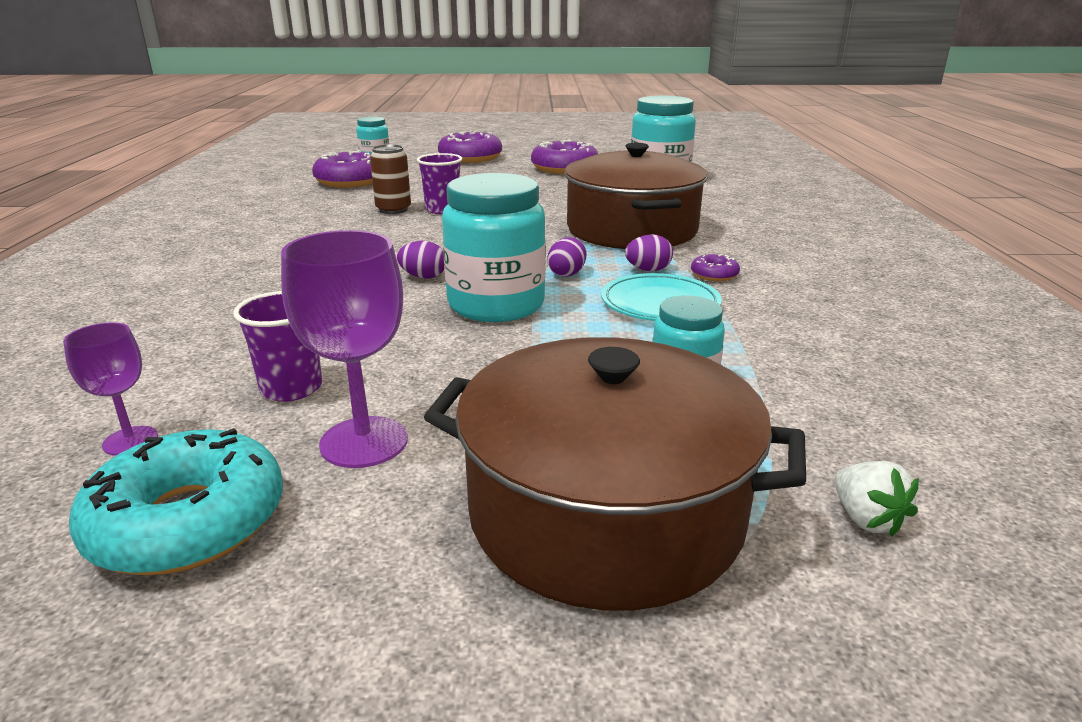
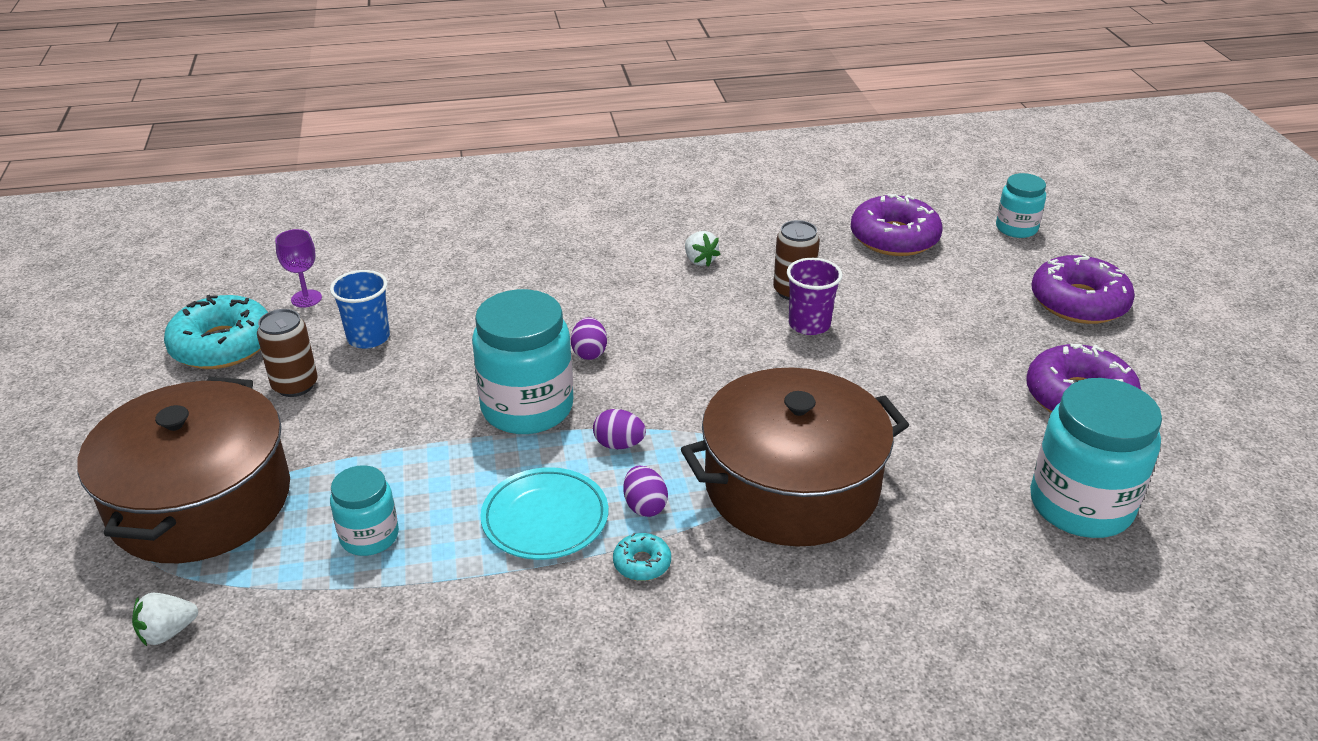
camera: 80 degrees right, 10 degrees up
(291, 388) = (368, 338): purple cup -> blue cup
(313, 231) = (699, 260): none -> white strawberry
(364, 442) = (295, 385): purple goblet -> brown can
(714, 275) = (642, 563): purple donut -> turquoise donut

